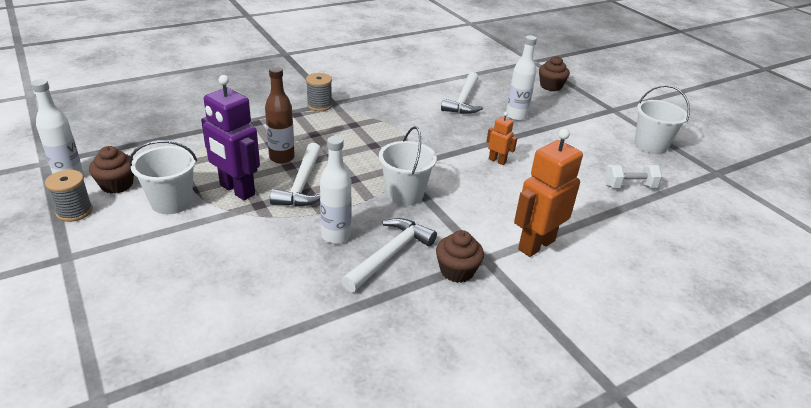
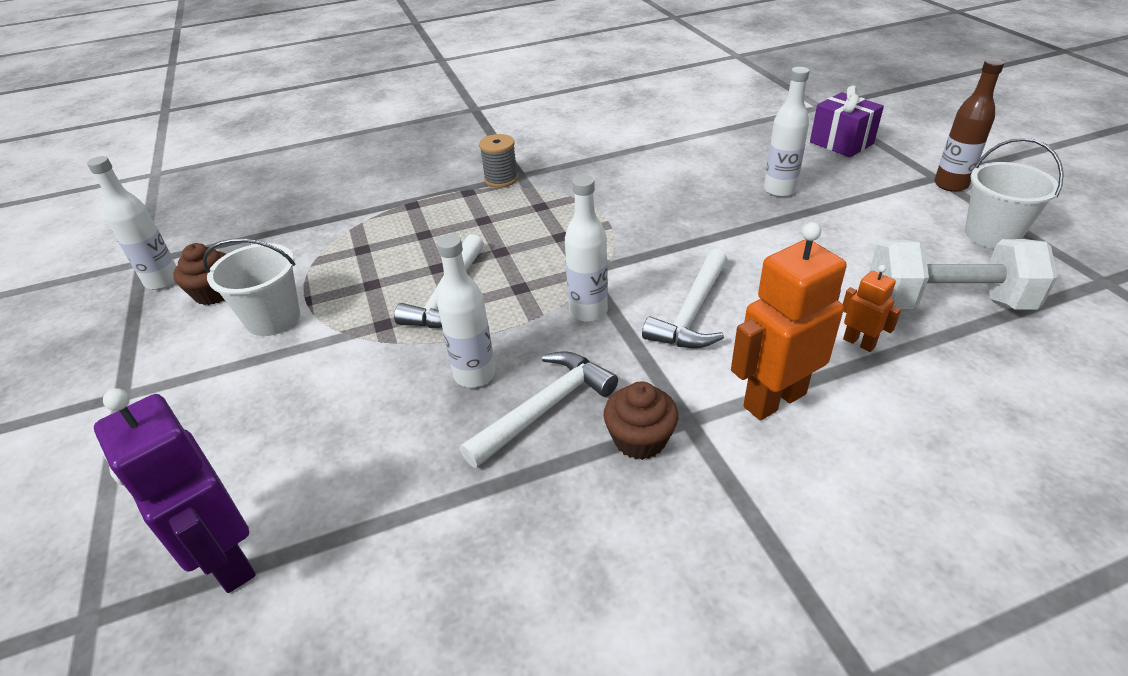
camera: 15 degrees right, 5 degrees up
(74, 211) = (153, 330): grey spool -> none
(237, 190) = (360, 302): purple robot -> purple robot (227, 560)
(282, 158) = (431, 255): brown bottle -> brown bottle (950, 185)
(405, 194) = (588, 311): white bucket -> white bottle
(463, 100) = (704, 168): white hammer -> white hammer (692, 312)
(497, 161) = (737, 260): orange robot -> orange robot (859, 342)
(551, 86) = (841, 143): brown cupcake -> purple gift
(629, 186) = (946, 303): white dumbbell -> white dumbbell, size x1.85

